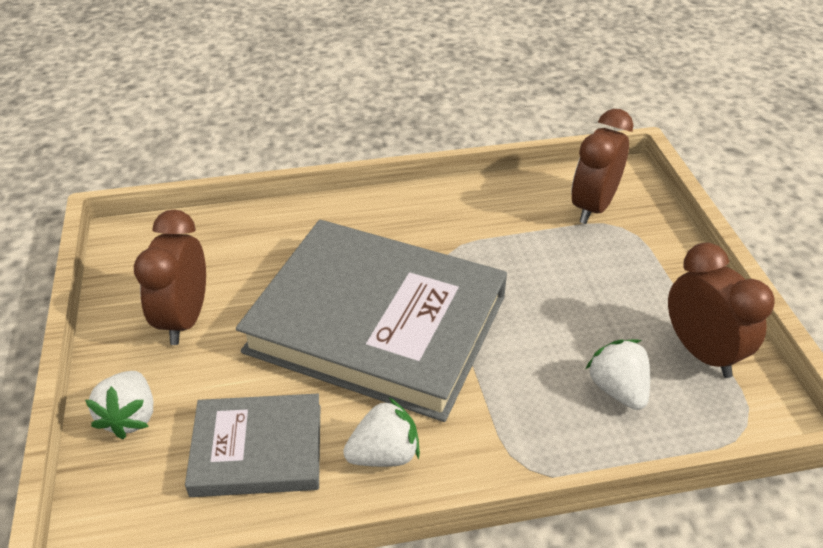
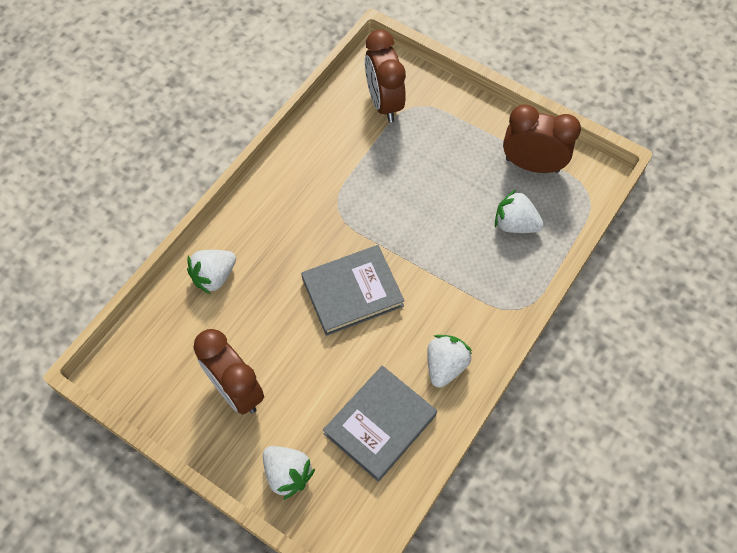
camera: 45 degrees left, 20 degrees up
(281, 229) = (214, 276): none -> white strawberry
(377, 323) = (352, 292): grey book -> grey book, size x0.51

